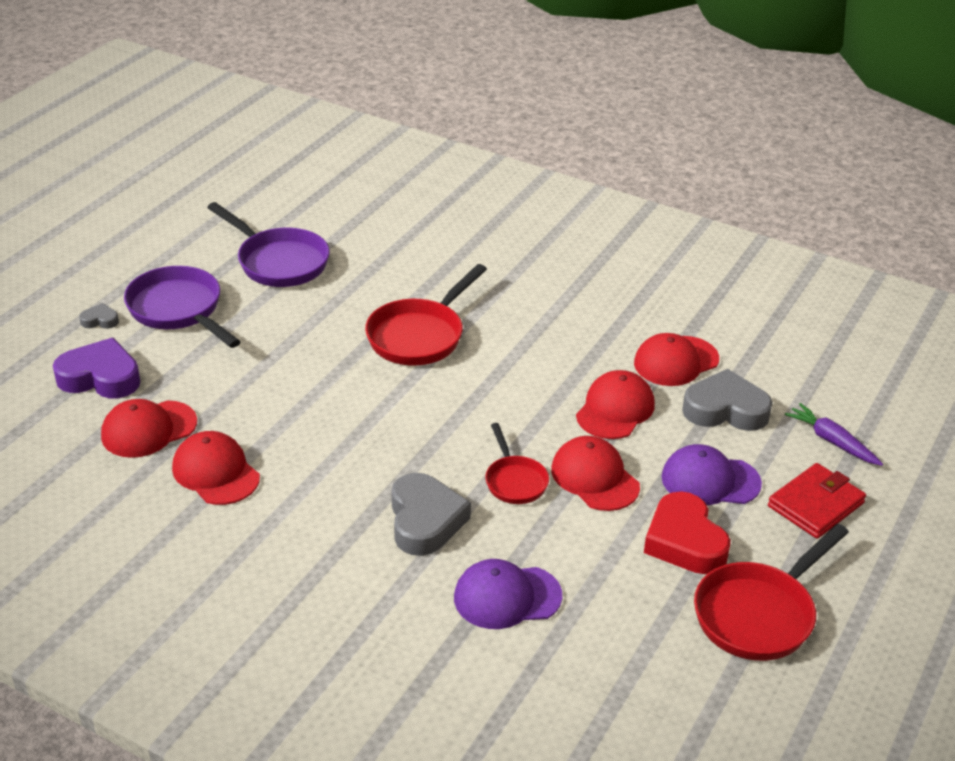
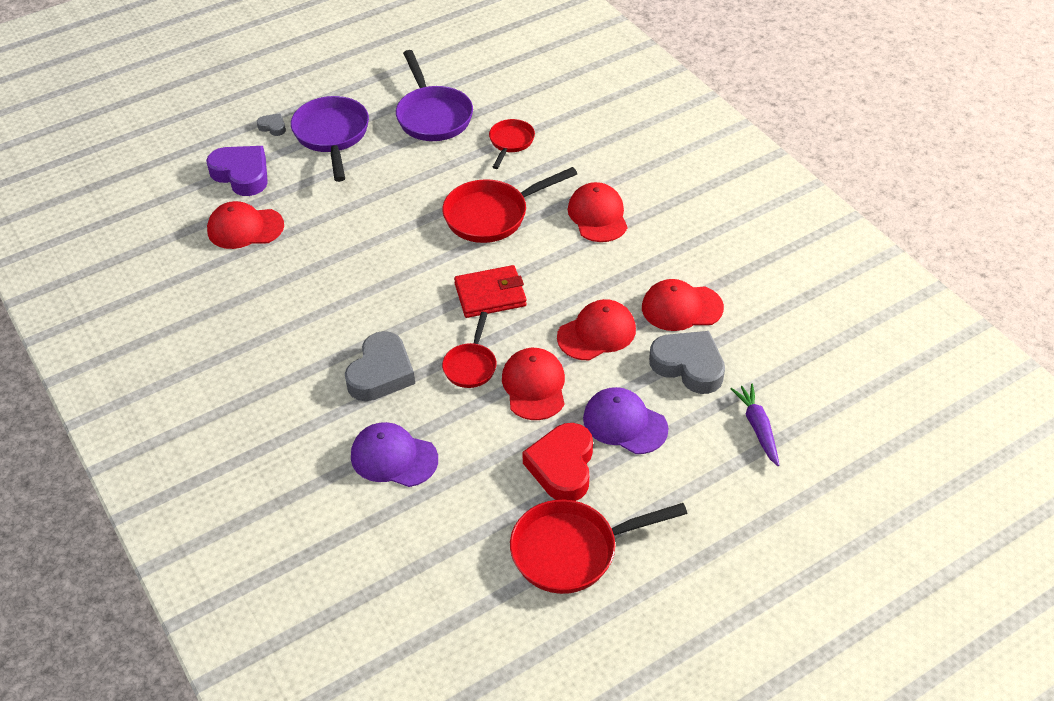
camera: 30 degrees right, 10 degrees up
(215, 472) = (265, 279): red cap -> red cap (598, 216)
(383, 264) = (510, 142): none -> red pan
(815, 505) = (696, 478): red wallet -> red wallet (490, 295)

